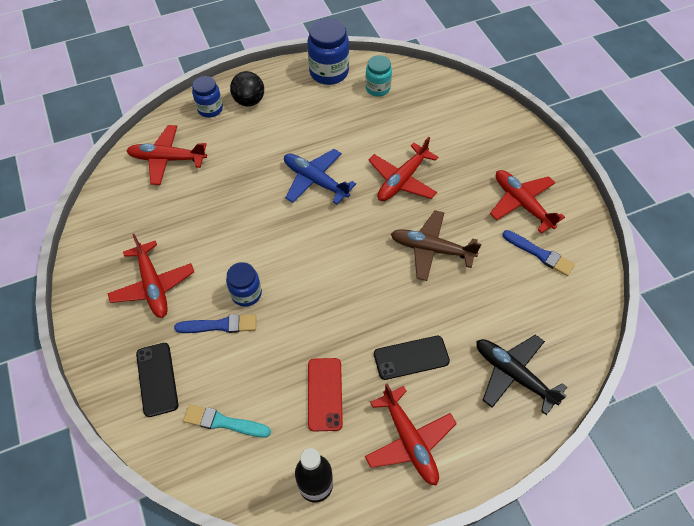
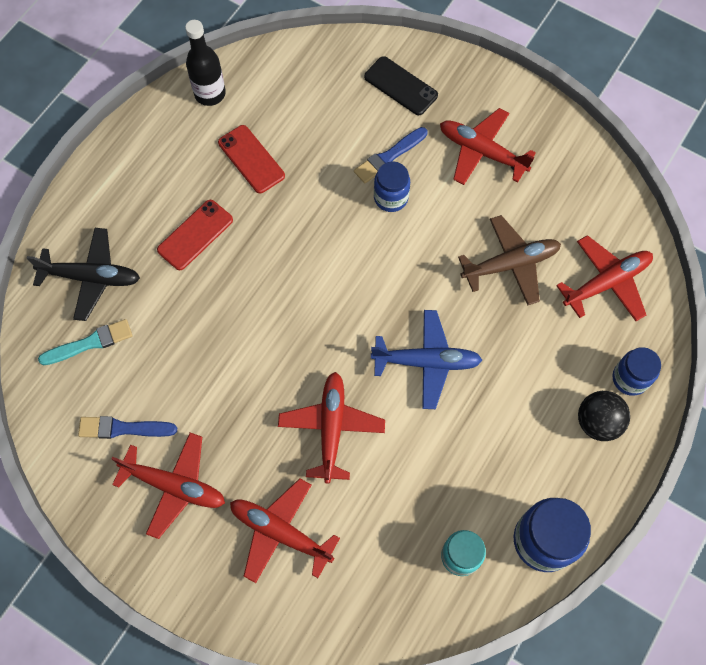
camera: 145 degrees right, 10 degrees up
(223, 422) = (317, 90): turquoise brush -> turquoise brush (90, 343)
(409, 441) = (154, 167): red plane -> red plane (280, 532)
(411, 357) = (195, 235): black phone -> red phone
(431, 249) = (244, 358): brown plane -> brown plane (511, 264)

